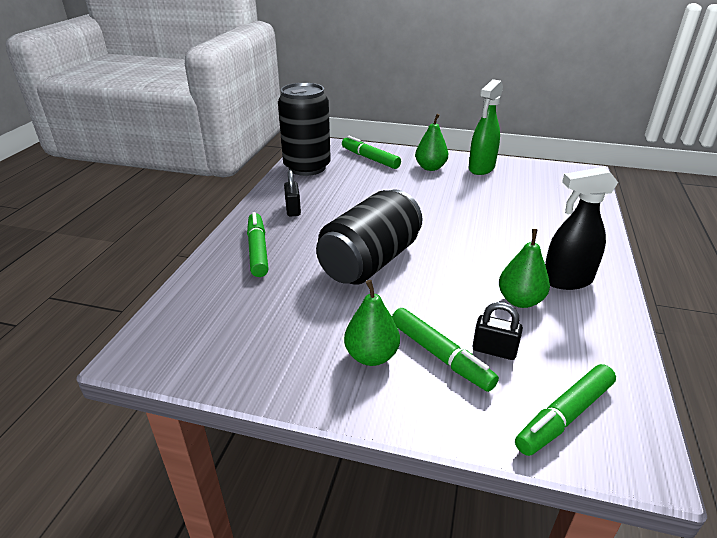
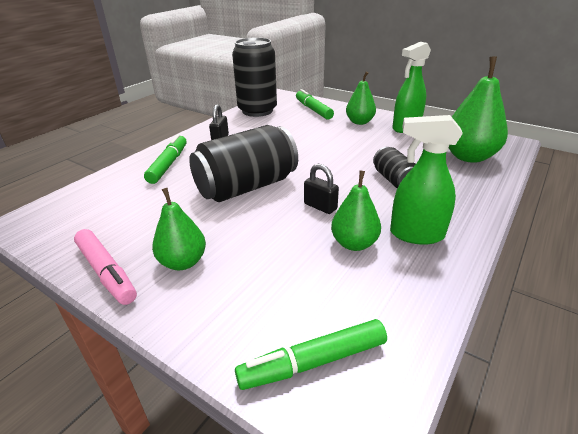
camera: 20 degrees right, 0 degrees up
(298, 386) = (106, 272): none -> pink marker
(440, 355) = (241, 275): green marker -> none
(494, 350) = (293, 282): black padlock -> black padlock (320, 206)
(509, 228) = (393, 179): none -> black can
(559, 192) = (468, 157): none -> green pear
(566, 280) = (416, 234): black spray bottle -> green spray bottle

